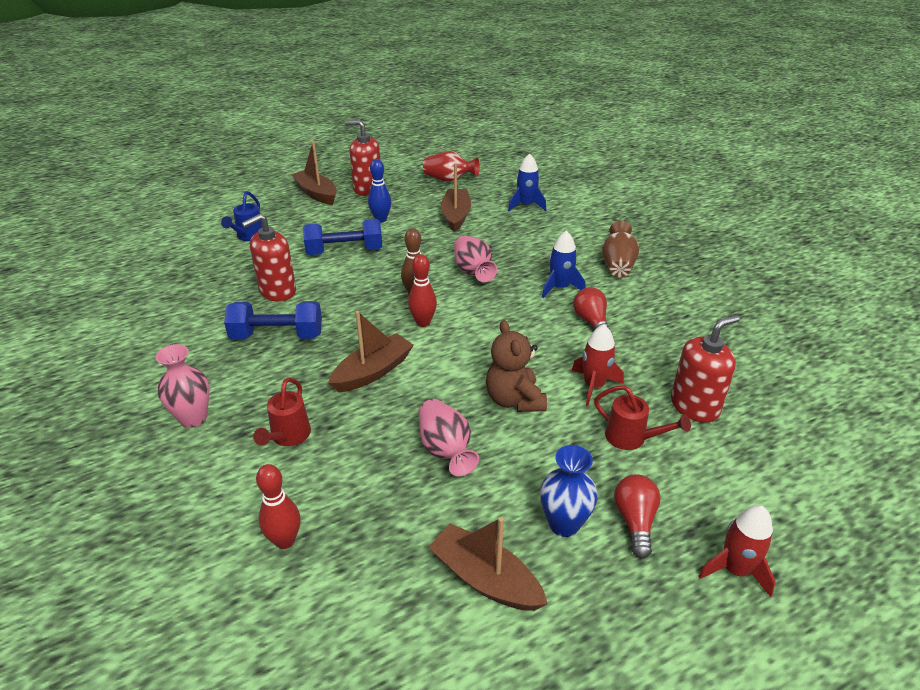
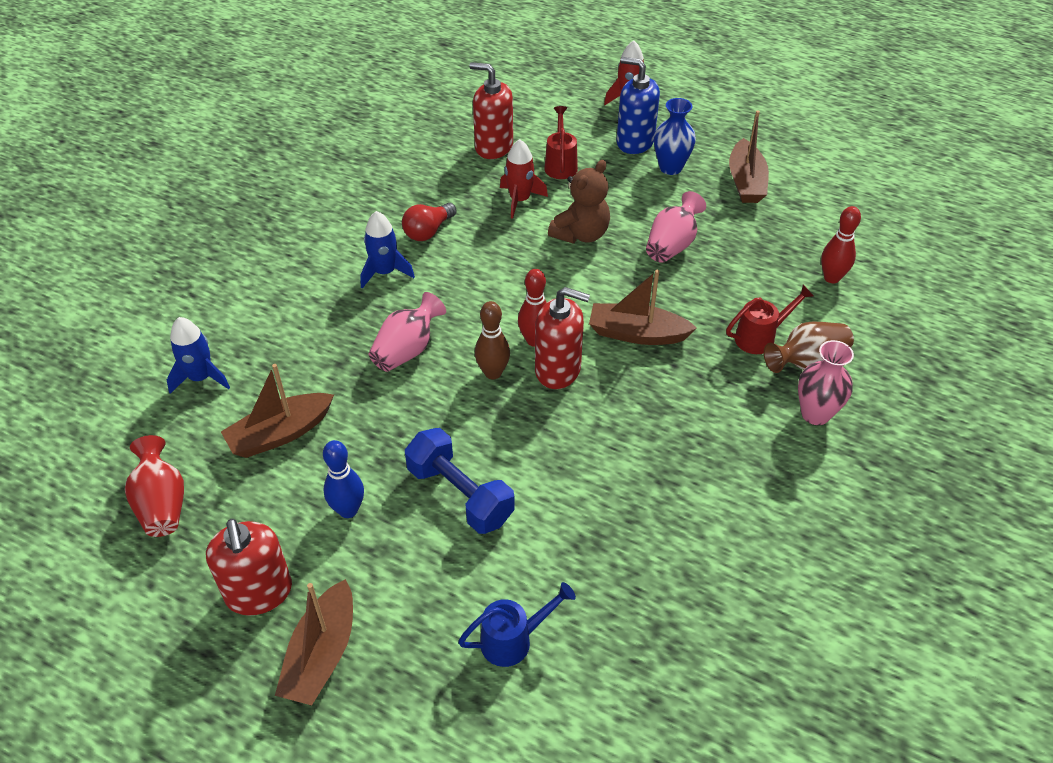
camera: 125 degrees left, 10 degrees up
(277, 291) = (597, 499): red soap dispenser -> red soap dispenser (558, 370)
(277, 336) = (664, 439): blue dumbbell -> none
(617, 265) = (304, 249): brown vase -> brown vase (806, 362)
(635, 521) = (635, 142): red light bulb -> blue soap dispenser

